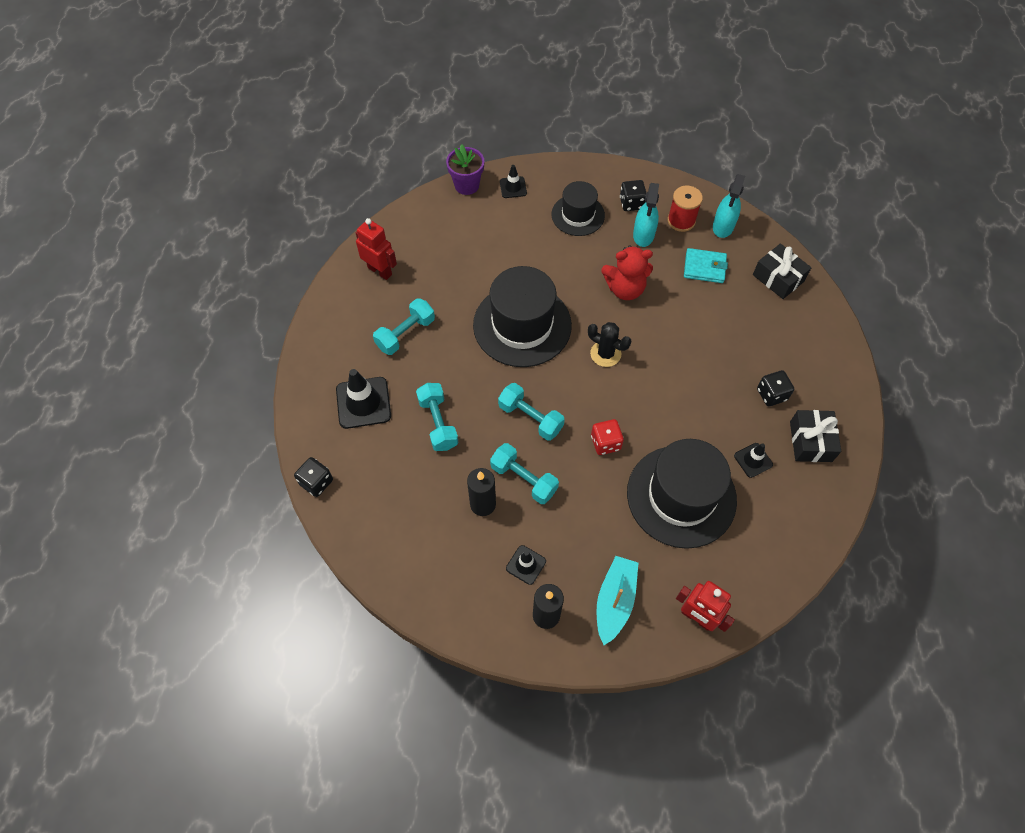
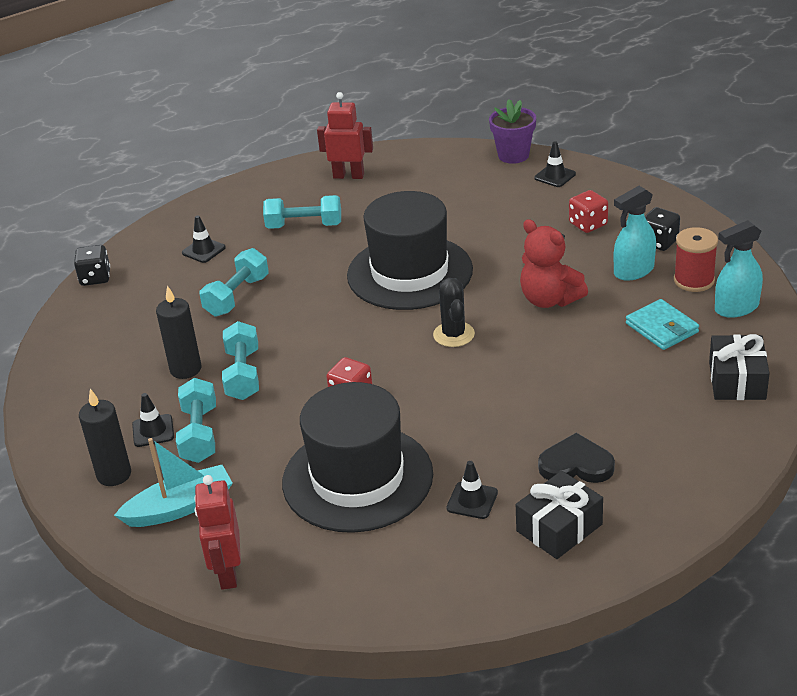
camera: 50 degrees right, 25 degrees down
(363, 403) = (203, 250): black traffic cone -> black traffic cone, size x0.56
(380, 271) = (348, 176): red robot -> red robot turned 75 degrees counterclockwise
(530, 418) = (315, 338): turquoise dumbbell -> turquoise dumbbell (199, 434)
(578, 215) = (588, 224): black hat -> red dice
(771, 394) = (576, 464): black dice -> black heart

